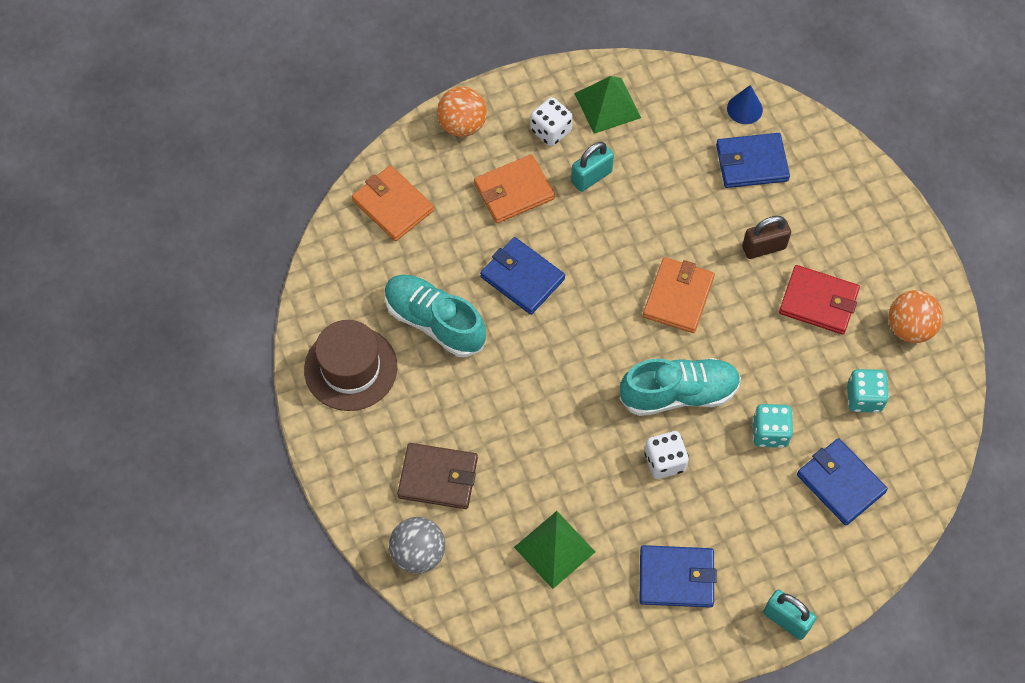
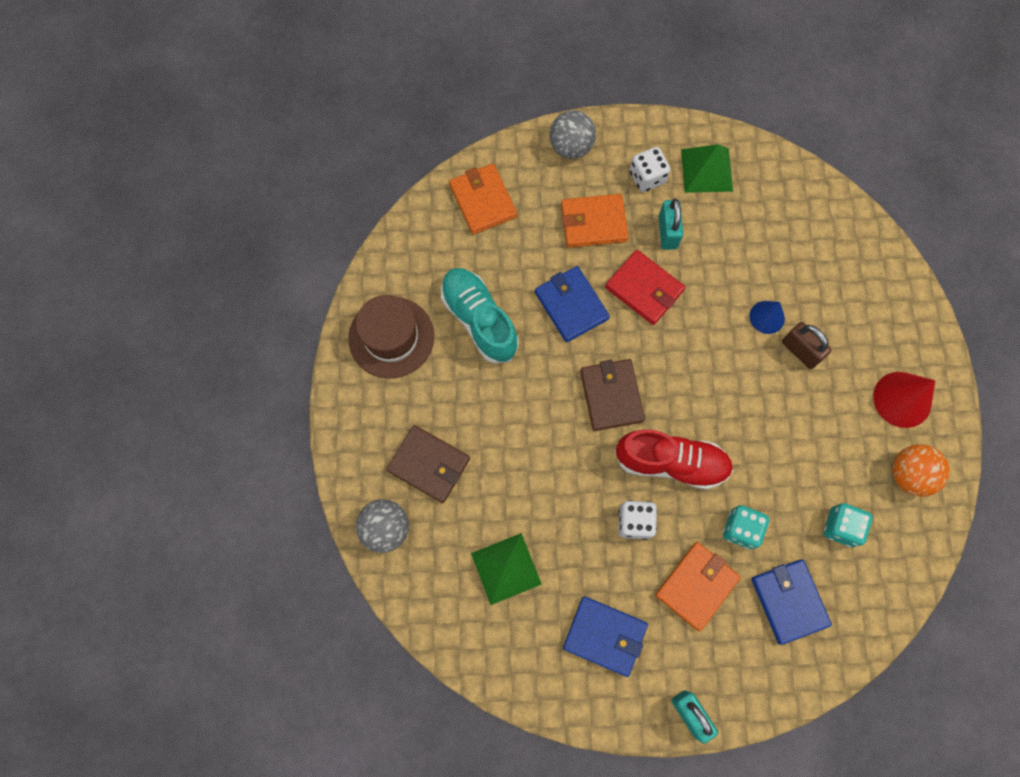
camera: 20 degrees right, 10 degrees up
(462, 125) = (571, 147): orange ball -> grey ball
(591, 177) = (667, 232): turquoise padlock -> turquoise padlock turned 75 degrees counterclockwise
(596, 350) = (611, 396): none -> brown wallet
(678, 297) = (704, 371): orange wallet -> orange wallet (696, 586)
(679, 394) = (671, 462): turquoise shoe -> red shoe
(744, 109) = (831, 213): blue cone -> blue cone (767, 317)
(751, 163) = (818, 267): blue wallet -> none
(764, 247) = (800, 351): brown padlock -> brown padlock turned 45 degrees clockwise
(818, 302) = (832, 420): red wallet -> red wallet (644, 289)
(877, 260) = (902, 399): none -> red cone

